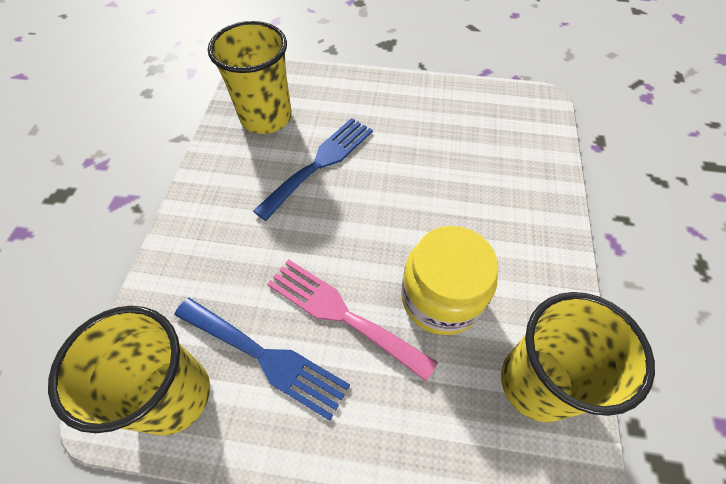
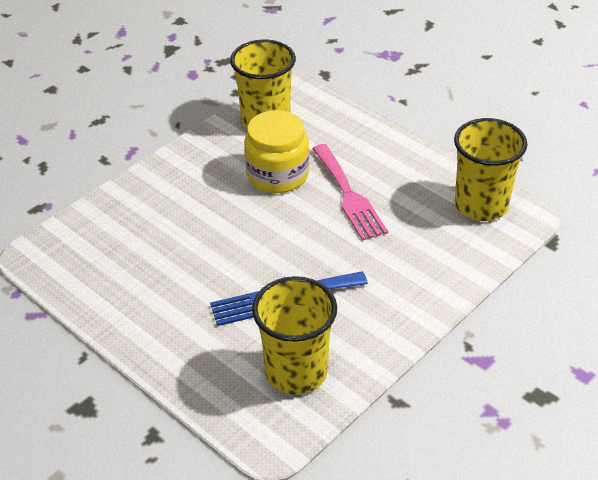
camera: 145 degrees left, 15 degrees down
(265, 357) = (413, 197): blue fork -> none

